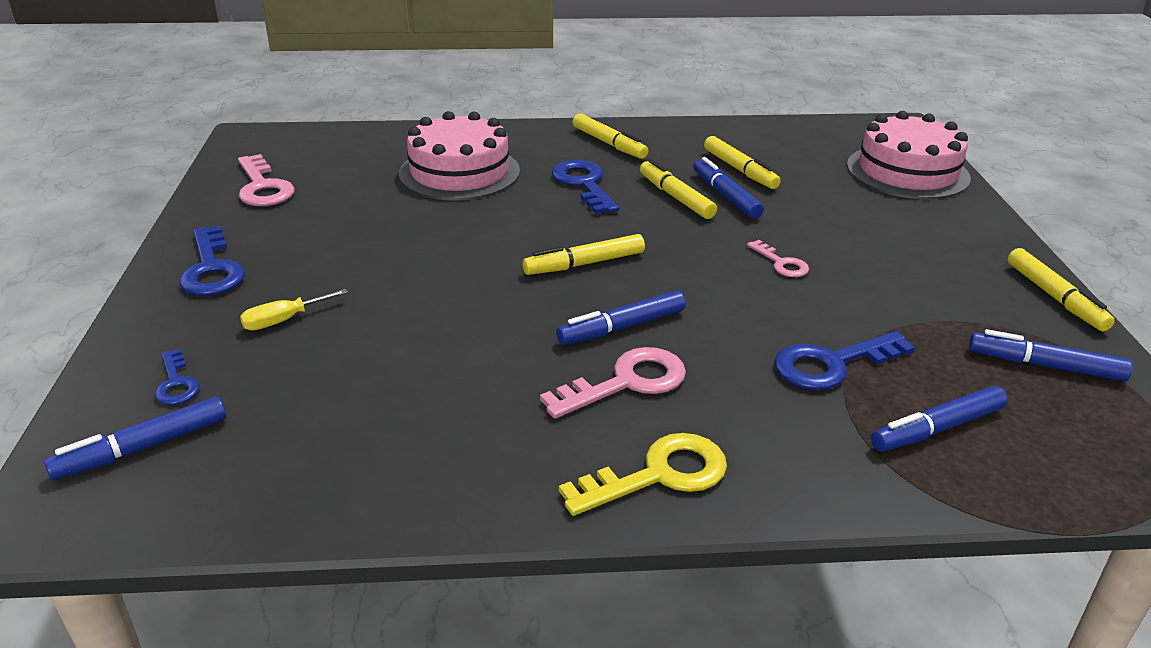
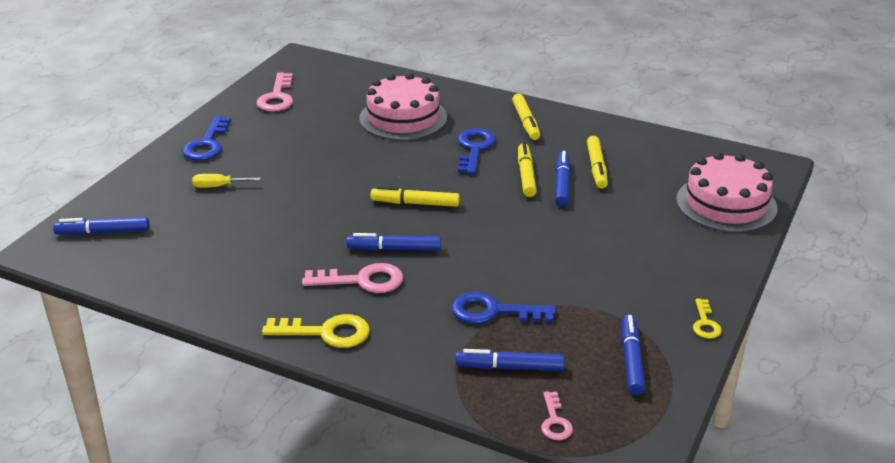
camera: 30 degrees right, 0 degrees up
(176, 383) = (141, 205): blue key -> none
(781, 263) = (541, 241): pink key -> pink key (555, 421)
(1045, 366) = (631, 360): blue marker -> blue marker turned 45 degrees clockwise
(1055, 297) = (705, 323): yellow marker -> yellow key

